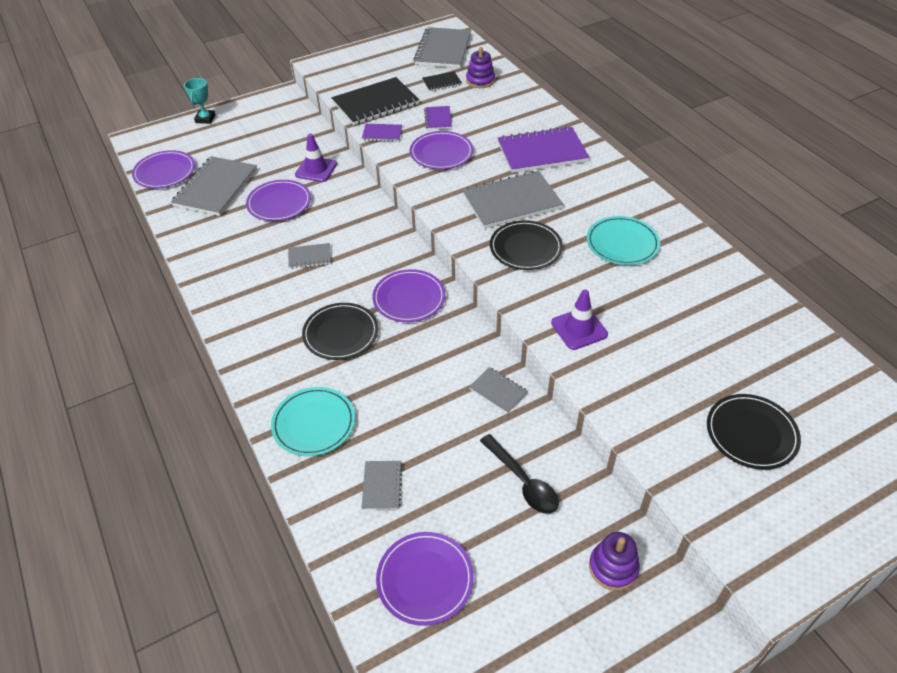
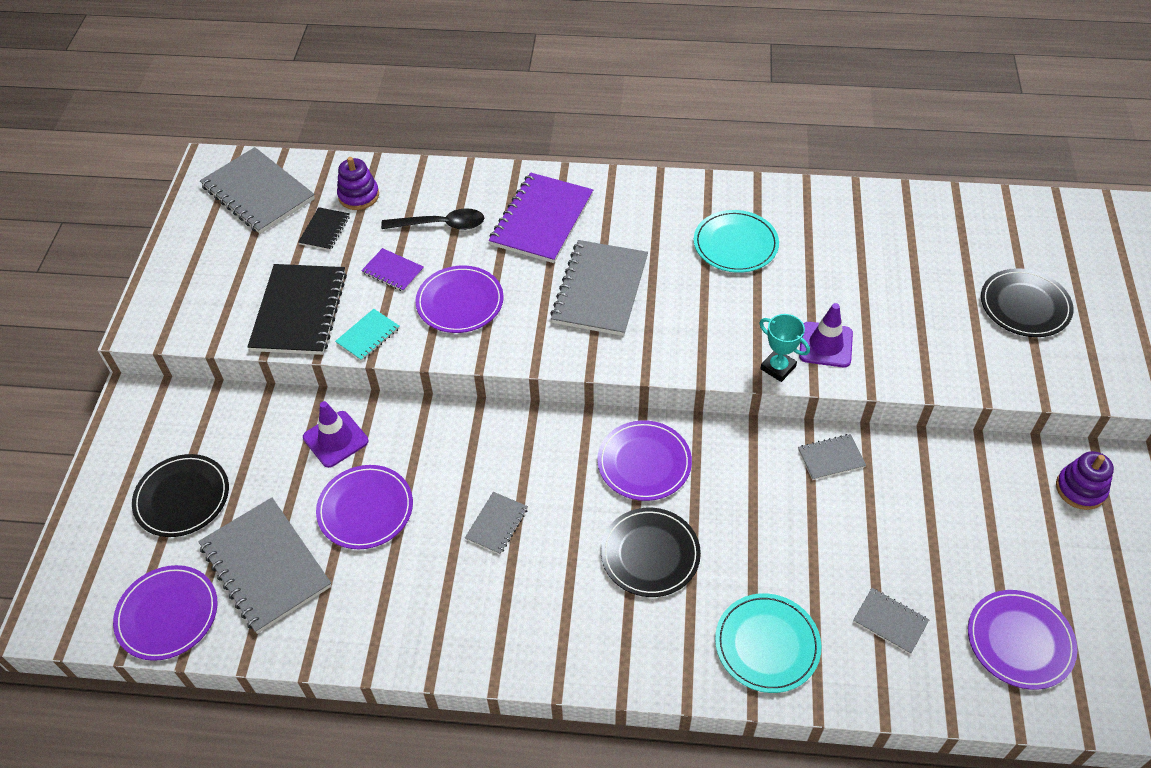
camera: 55 degrees left, 5 degrees up
(205, 119) = (91, 513): turquoise trophy -> turquoise trophy (778, 368)
(382, 134) = (368, 336): purple notebook -> turquoise notebook
(523, 482) = (953, 501): black spoon -> black spoon (441, 225)
(525, 248) = (681, 319): black plate -> black plate (182, 497)

